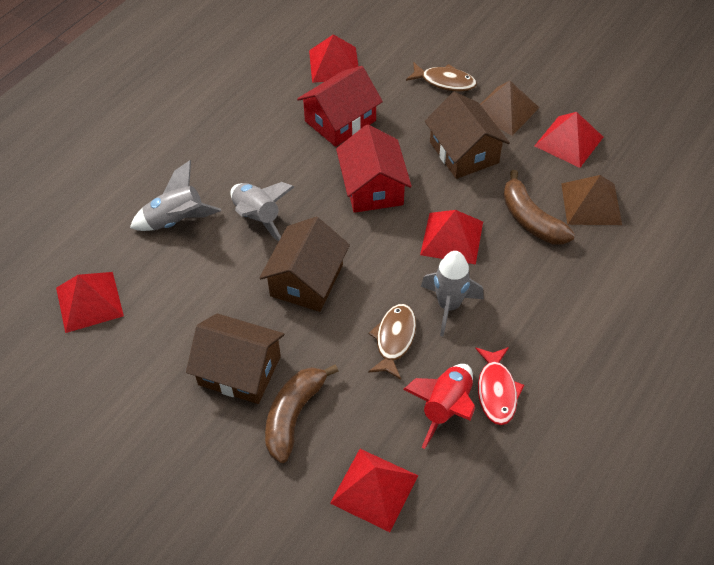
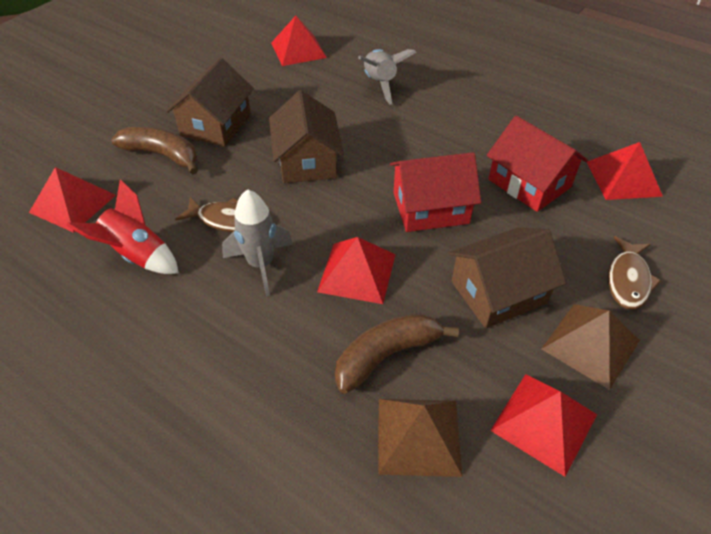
camera: 90 degrees right, 5 degrees down
(258, 218) = (384, 129): grey rocket -> none
(306, 280) = (307, 161): brown house -> brown house turned 60 degrees clockwise
(497, 391) = (143, 298): red fish -> none

